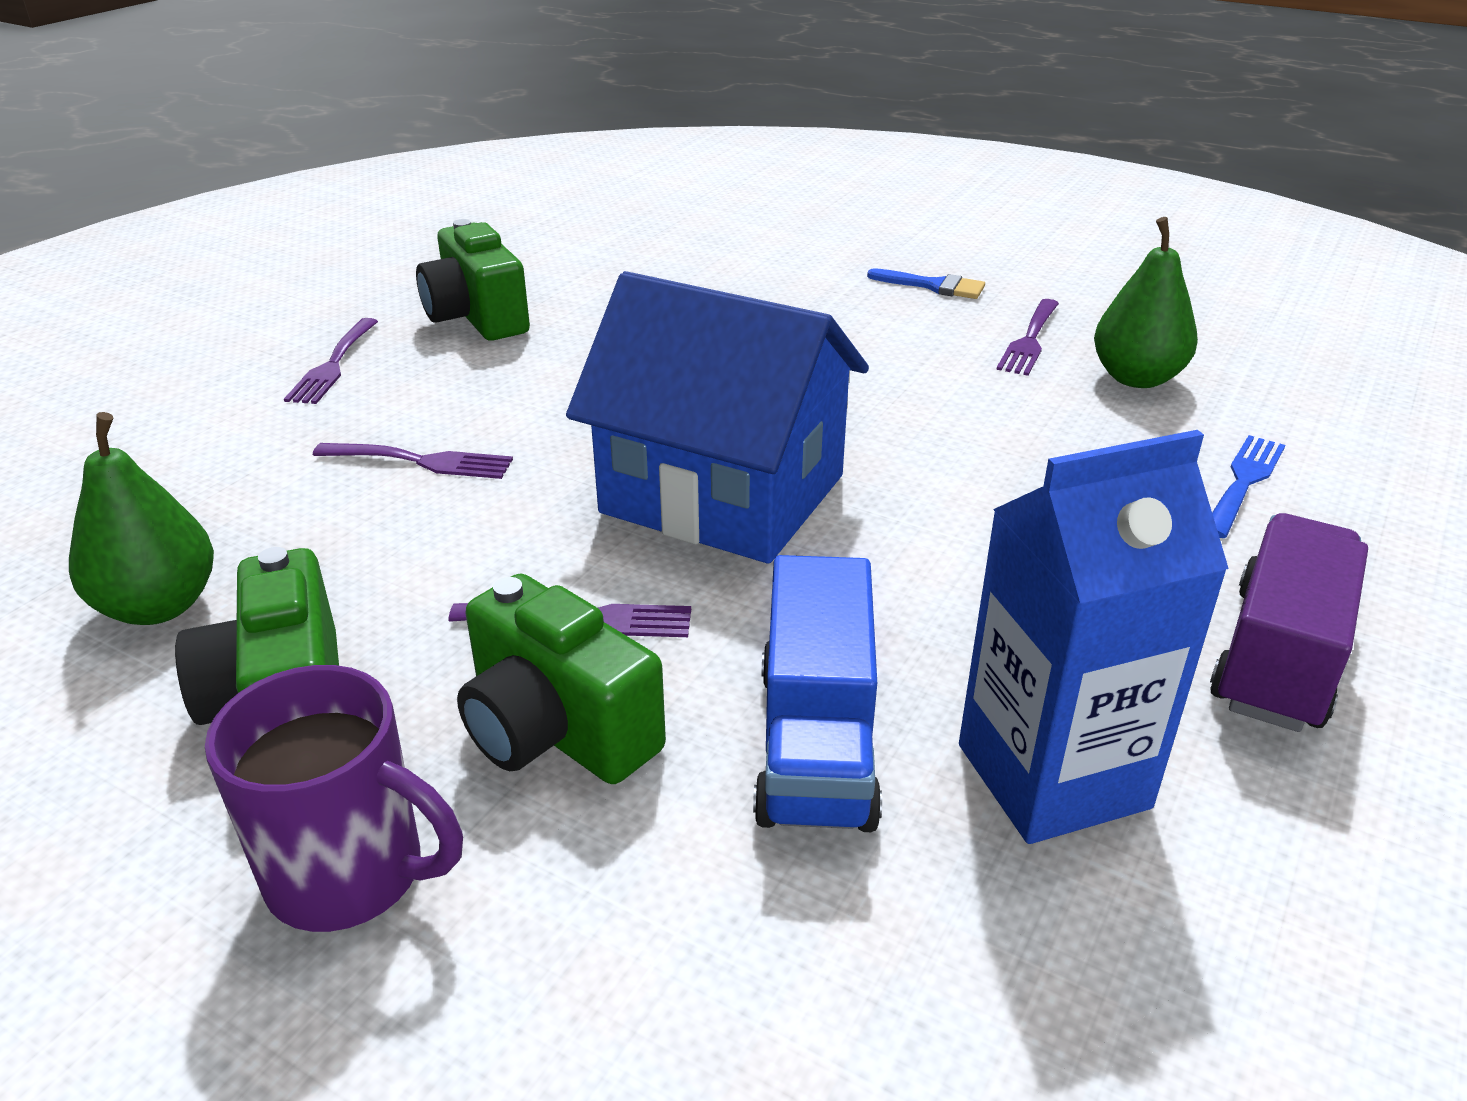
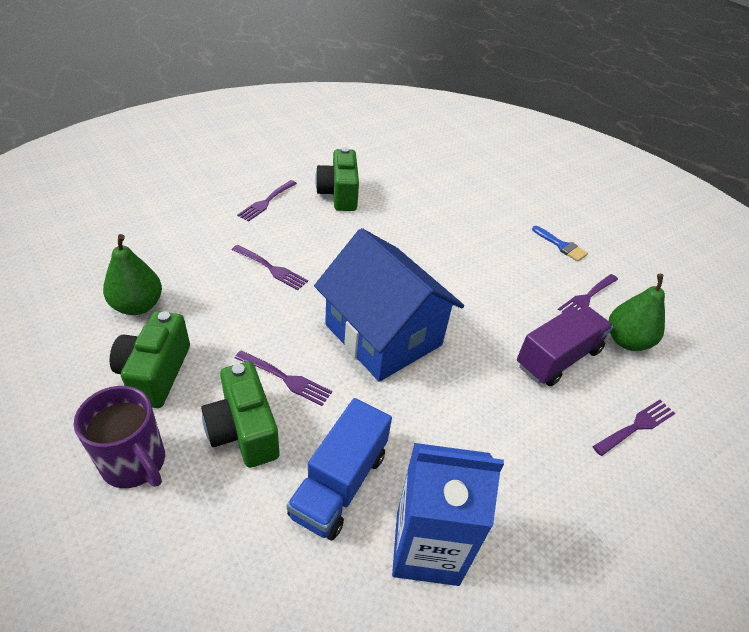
camera: 20 degrees right, 10 degrees up
(1243, 482) = (636, 426): blue fork -> purple fork
(1277, 657) = (577, 534): purple truck -> purple truck (558, 358)

